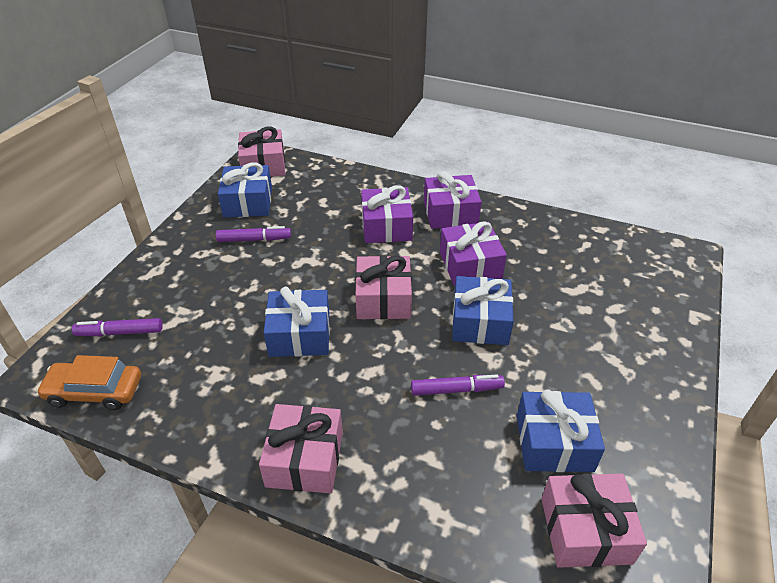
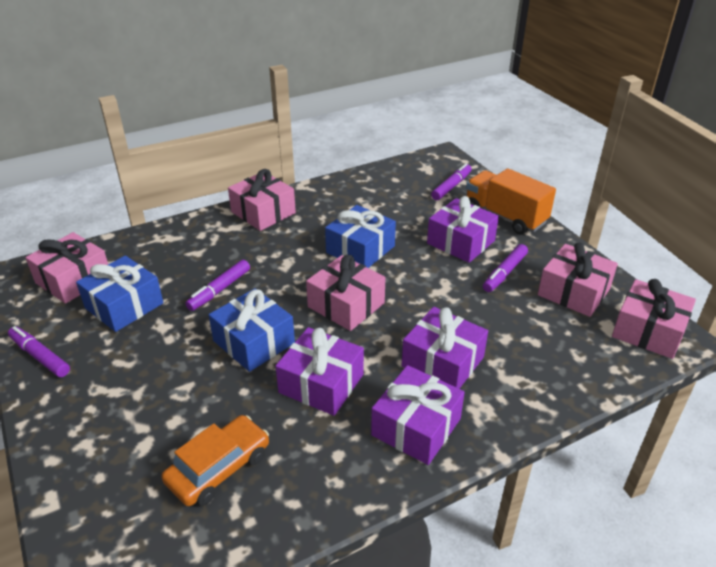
camera: 130 degrees right, 5 degrees down
(95, 391) = (407, 168): orange car -> orange car (219, 468)
(159, 272) = (505, 216): none -> orange truck
(228, 280) = (461, 242): none -> purple gift
(248, 202) = (573, 292): blue gift -> pink gift
(664, 442) = (40, 356): none -> purple marker

